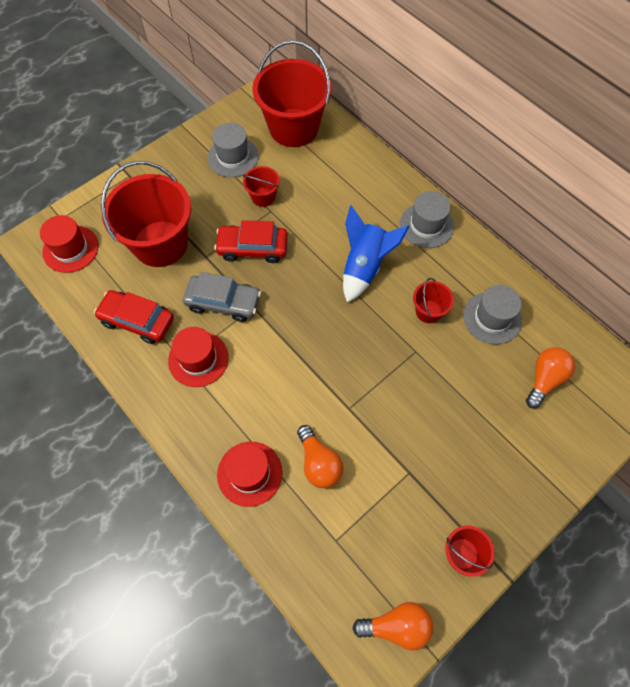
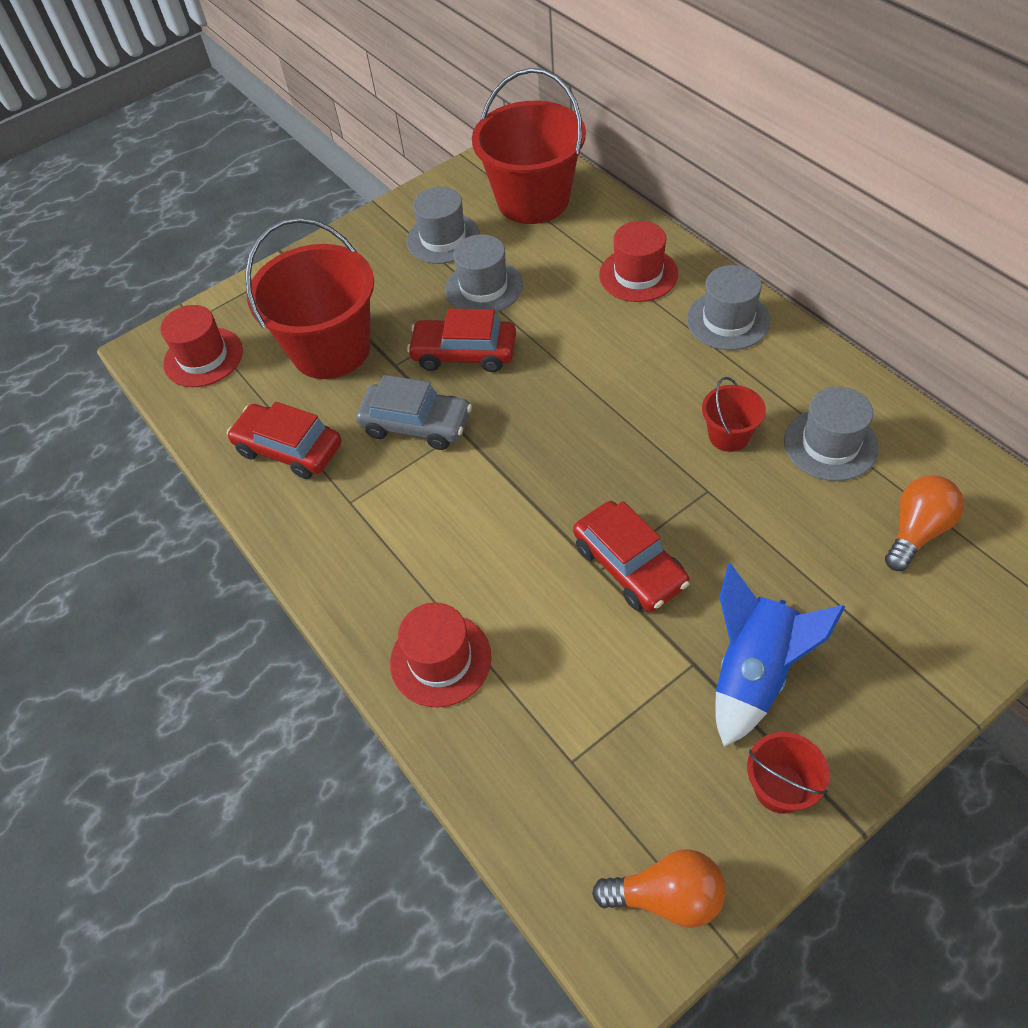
camera: 10 degrees right, 10 degrees down
(198, 359) = (374, 500): red hat -> red hat (638, 274)
(263, 197) = (484, 287): red bucket -> grey hat
(319, 463) = (549, 647): orange light bulb -> none
(364, 267) = (631, 376): blue rocket -> blue rocket (754, 673)
(367, 405) = (629, 565): none -> red car

